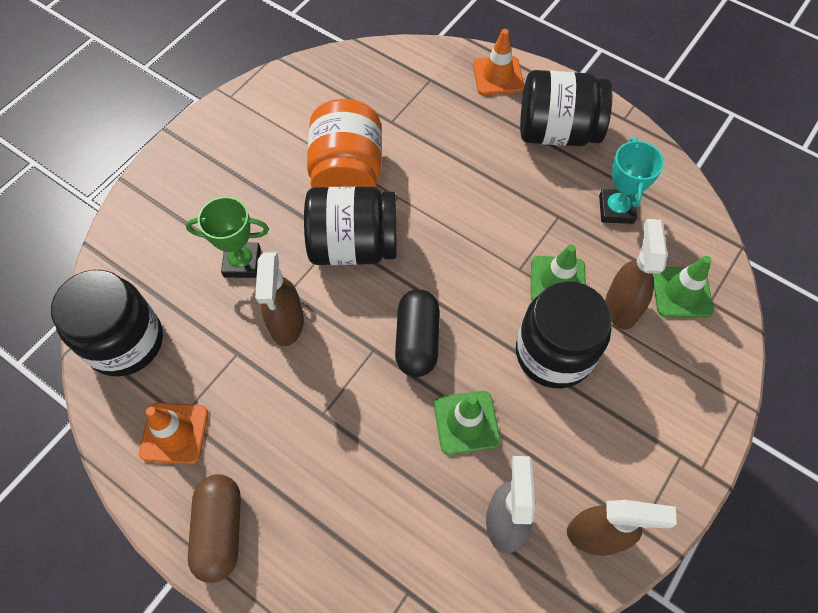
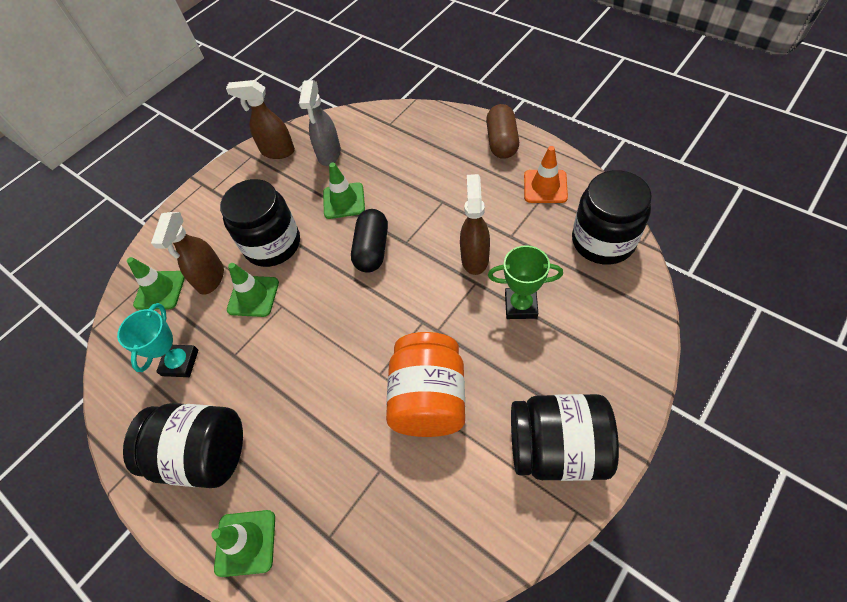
camera: 170 degrees left, 5 degrees down
(354, 245) = (421, 323): black jar -> black jar (556, 448)
(498, 76) = (245, 543): orange traffic cone -> green traffic cone

